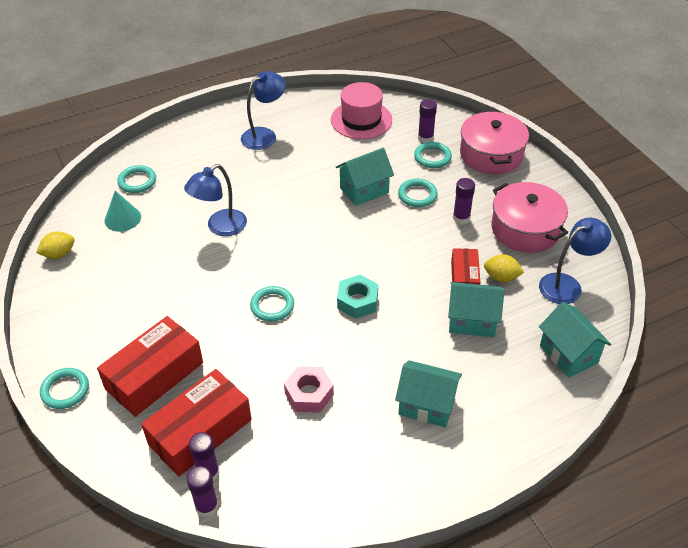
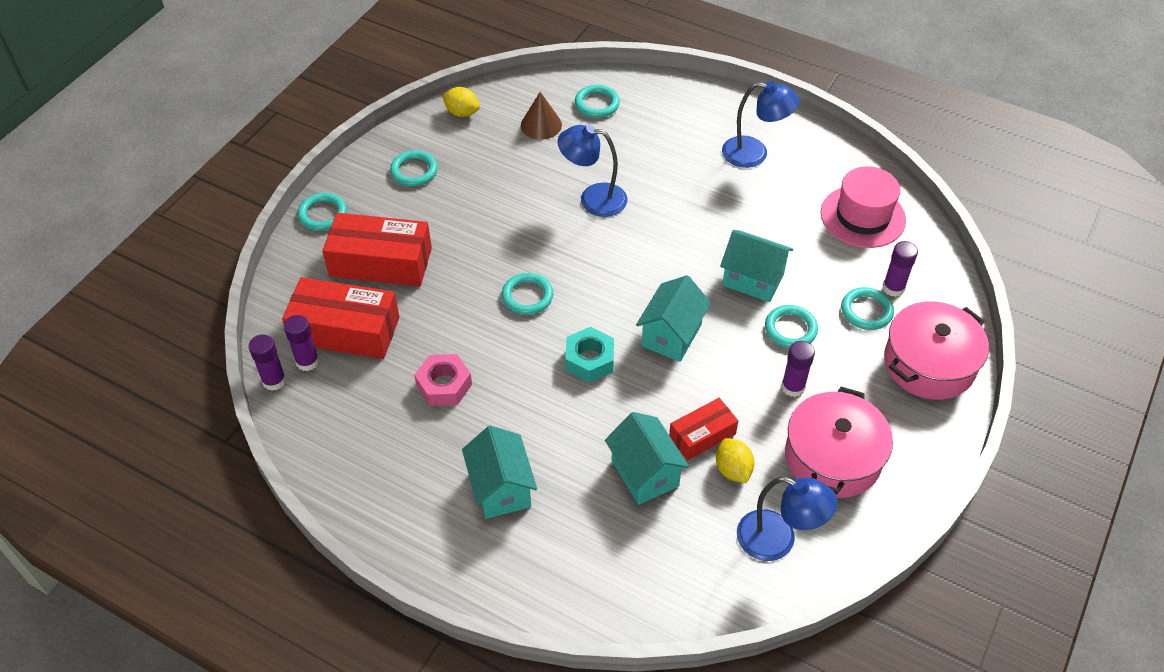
camera: 55 degrees right, 5 degrees up
(85, 311) = (414, 171): none -> turquoise ring
(122, 218) = (541, 125): turquoise cone -> brown cone
(568, 354) = (671, 588): turquoise house -> turquoise house (671, 335)

